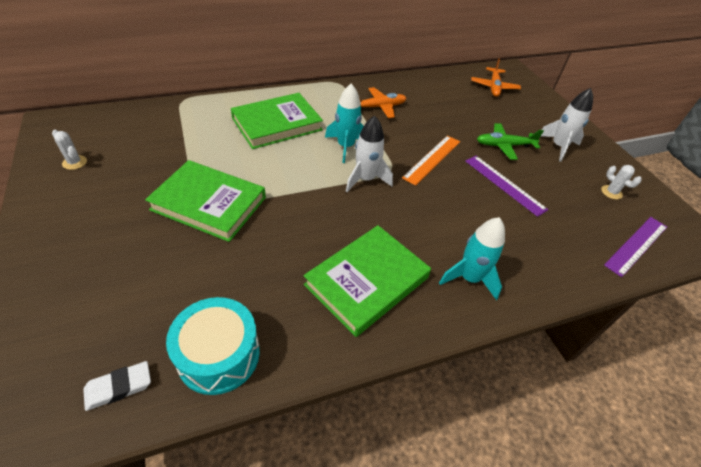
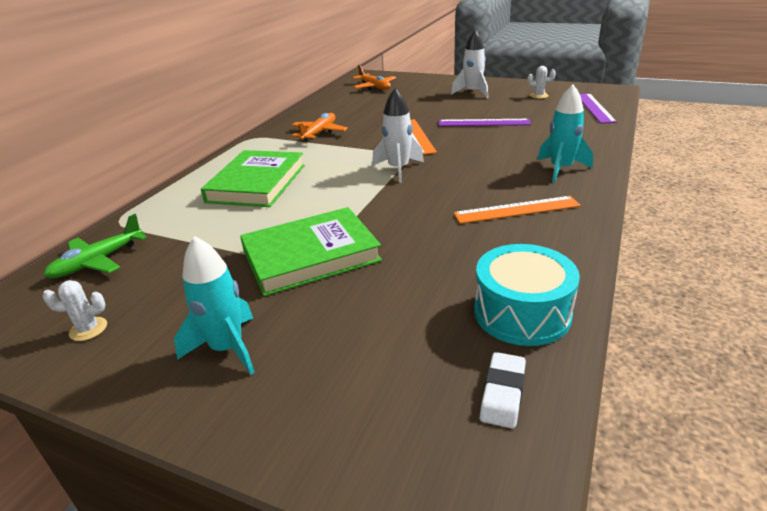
camera: 40 degrees left, 15 degrees down
(346, 146) = (344, 163): turquoise rocket -> turquoise rocket (227, 348)
(367, 281) = (516, 210): green book -> orange ruler
(504, 145) = (443, 108): green plane -> green plane (98, 261)

